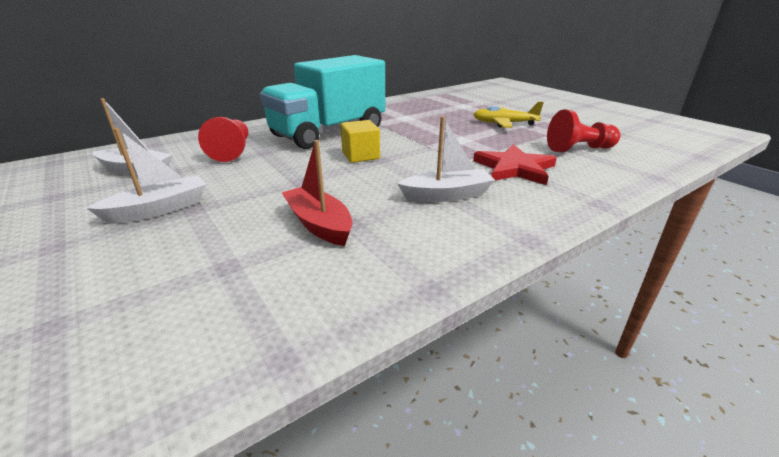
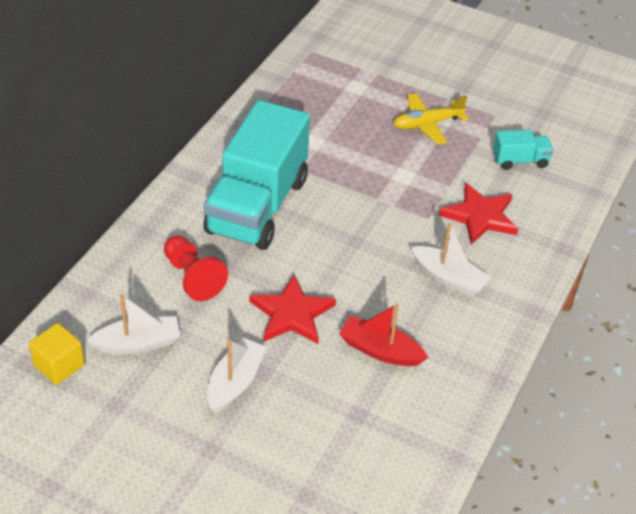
camera: 30 degrees left, 15 degrees up
(273, 183) = (292, 314): none -> red star
(360, 156) = (330, 241): yellow cube -> yellow cube (59, 365)
(447, 195) = (448, 278): white boat -> white boat turned 75 degrees clockwise
(579, 149) = (520, 161): red pawn -> turquoise truck

